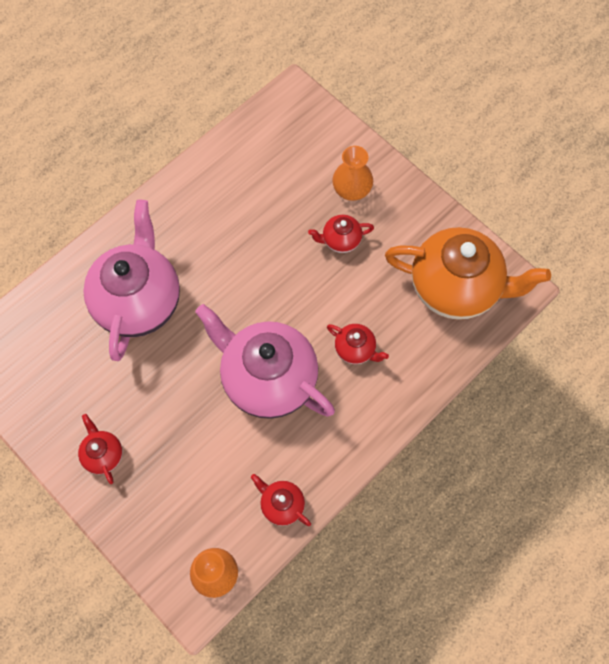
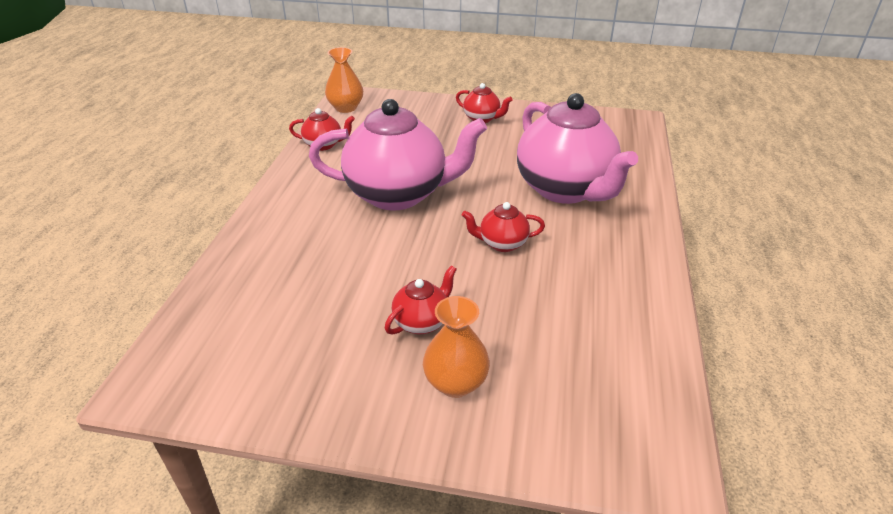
camera: 145 degrees right, 30 degrees down
(355, 349) = (329, 244): red teapot -> red teapot (502, 243)
(456, 288) = (238, 345): orange teapot -> none

